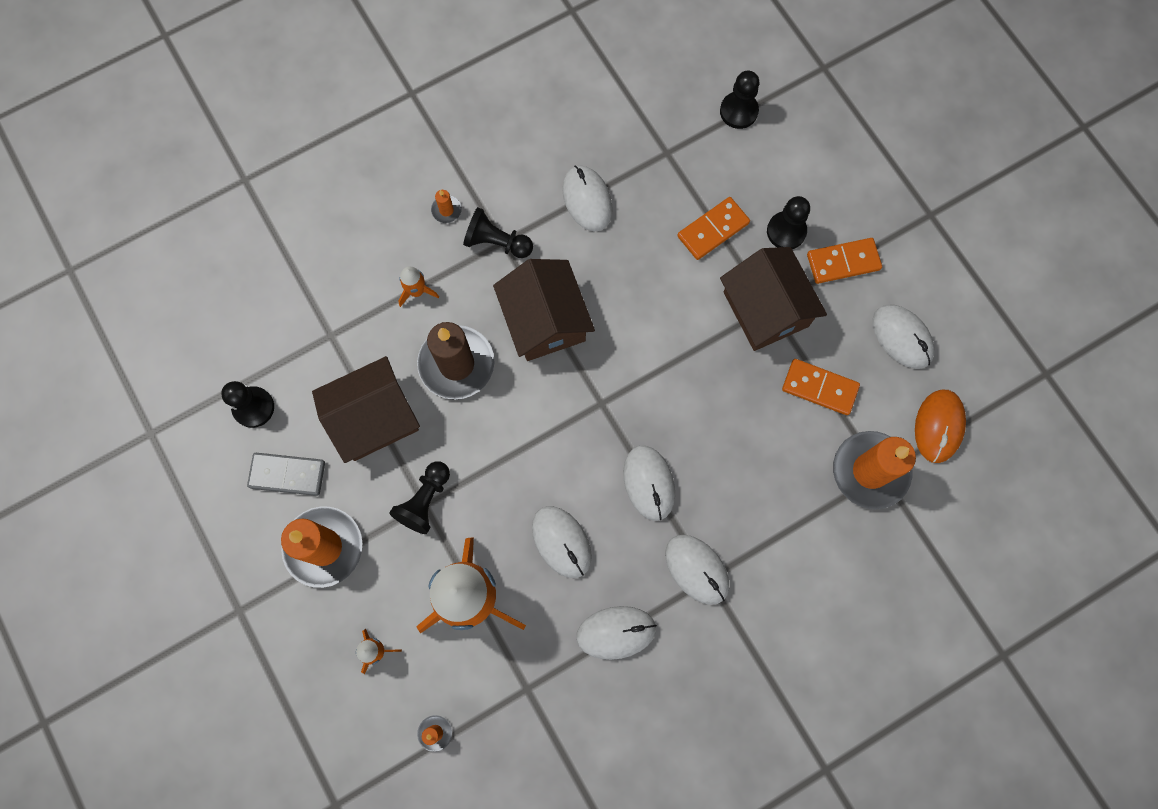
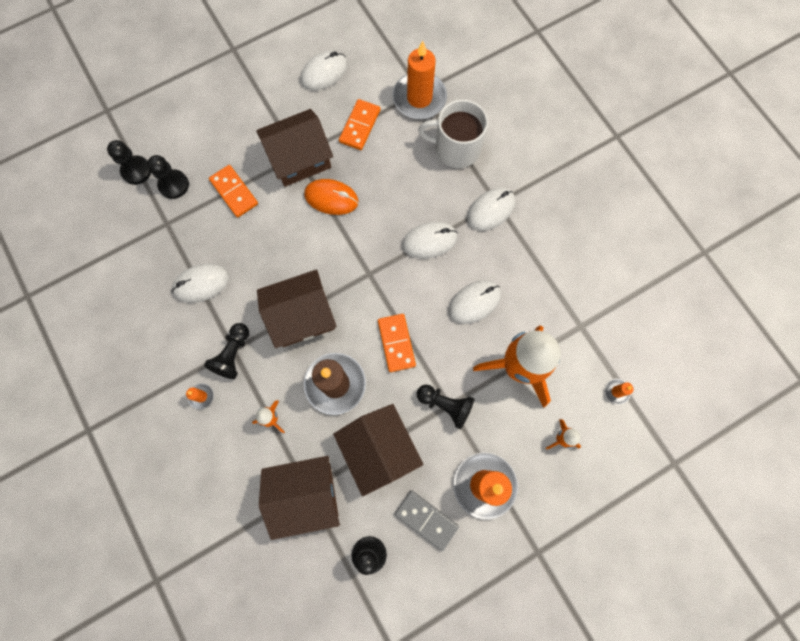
camera: 90 degrees left, 0 degrees up
(287, 474) = (426, 520): grey domino -> grey domino turned 60 degrees counterclockwise
(325, 333) = (305, 495): none -> brown house
(616, 632) = (537, 265): white mouse -> none
(786, 231) = (239, 142): black pawn -> black pawn (174, 185)
(792, 522) = (456, 148): none -> white mug
(843, 262) = (266, 106): orange domino -> orange domino (396, 343)
(938, 426) = (388, 55): orange mouse -> orange mouse (331, 198)

